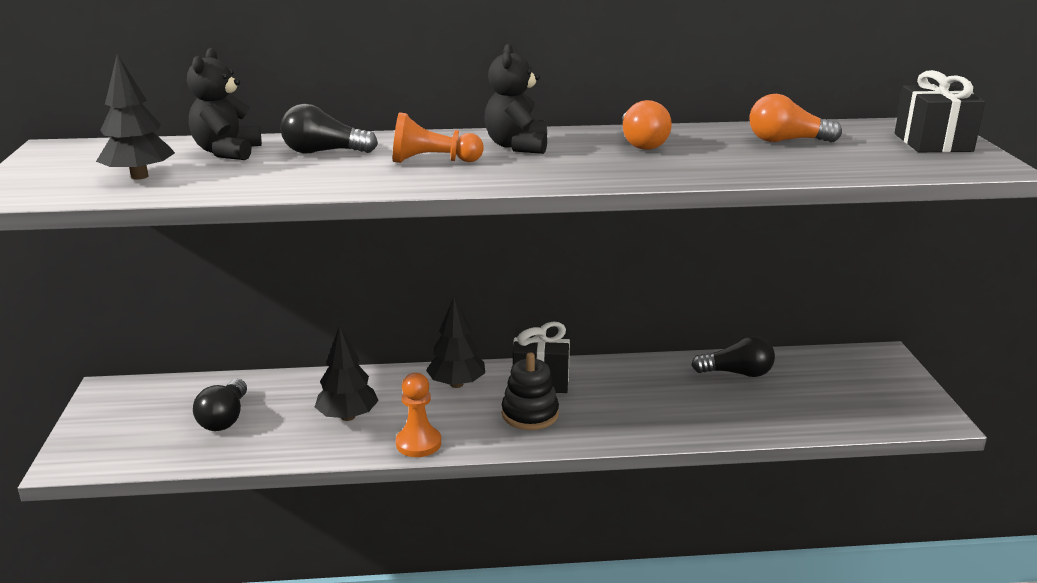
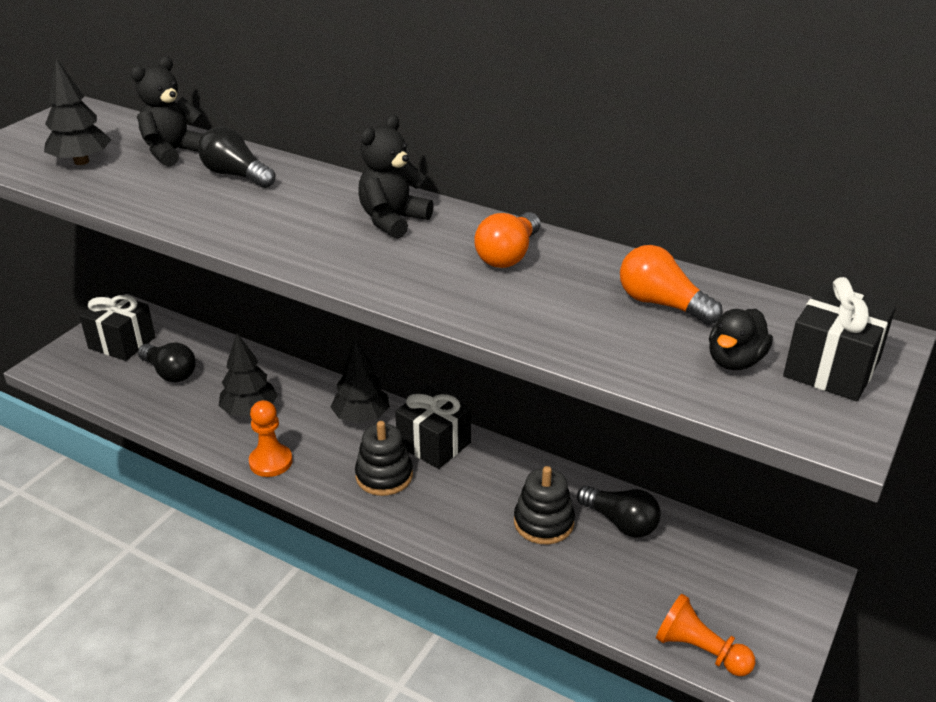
camera: 35 degrees right, 10 degrees up
(136, 414) = (122, 343): none -> black gift
(224, 418) = (170, 373): black light bulb -> black light bulb turned 90 degrees counterclockwise
(432, 161) = (297, 216): orange pawn -> orange pawn (700, 650)
(687, 394) = (543, 522): none -> black stacking toy
(880, 153) = (735, 361): none -> black duck

